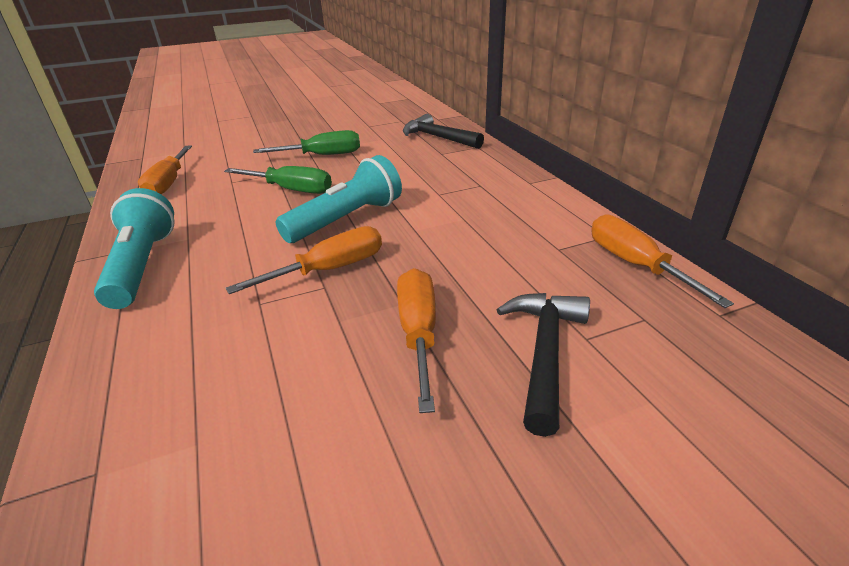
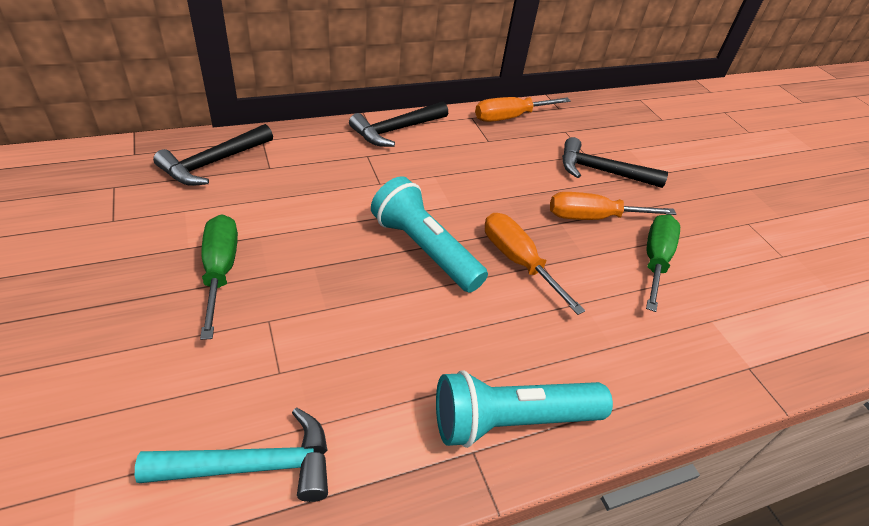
camera: 95 degrees left, 10 degrees up
(168, 183) = (254, 466): orange screwdriver -> turquoise hammer
(291, 190) = (334, 299): green screwdriver -> green screwdriver (655, 260)
(535, 194) = (396, 130): none -> black hammer

